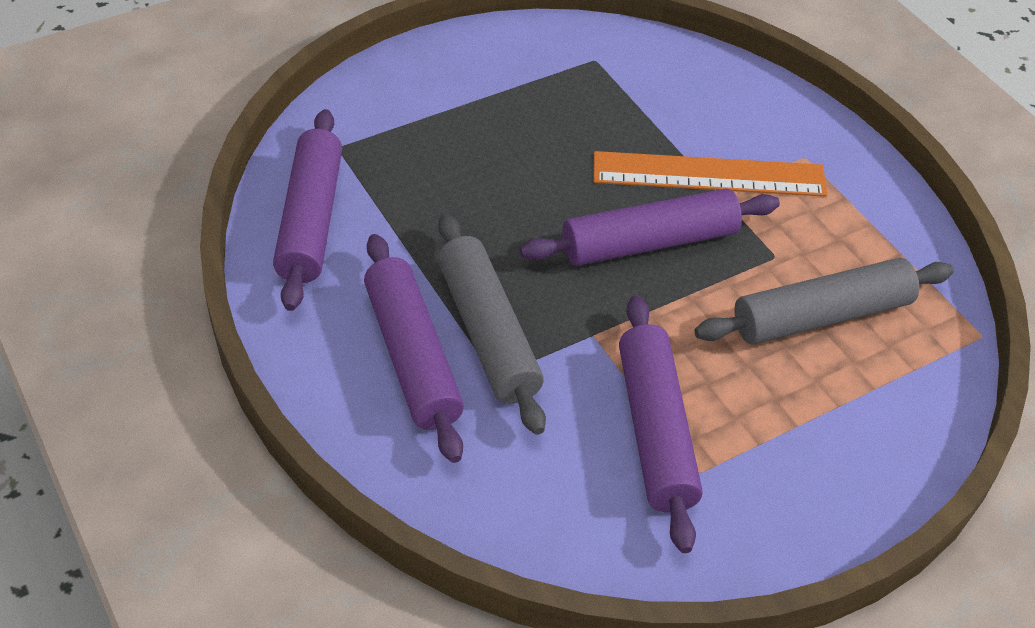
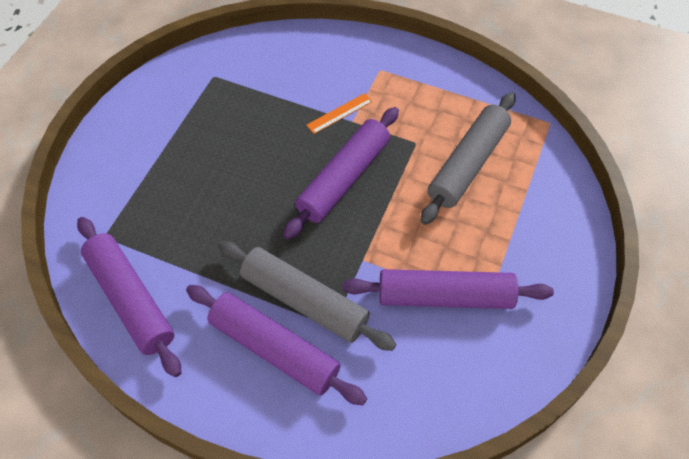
camera: 35 degrees left, 10 degrees up
(656, 430) = (445, 296): purple rolling pin -> purple rolling pin turned 45 degrees counterclockwise
(709, 175) = (339, 113): orange ruler -> orange ruler, size x0.45

